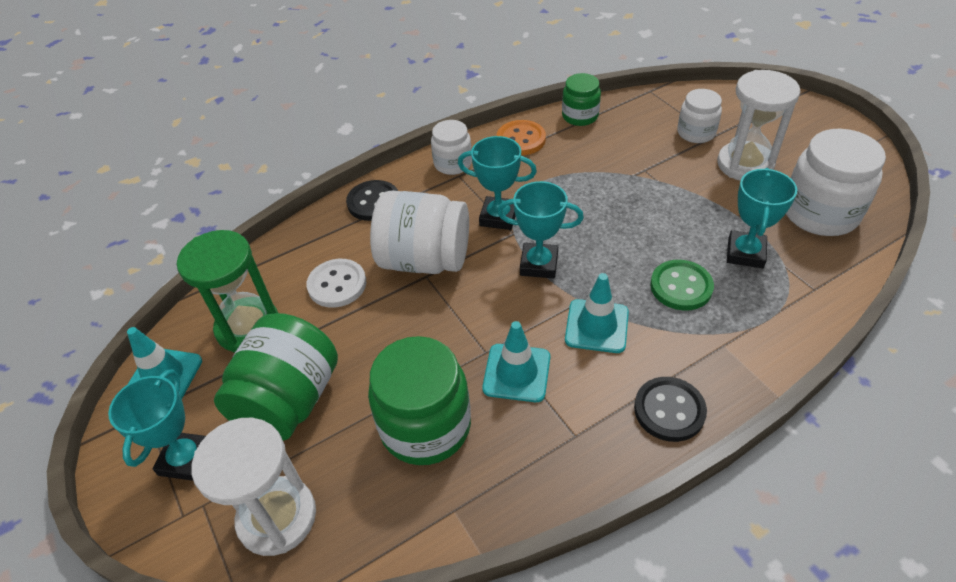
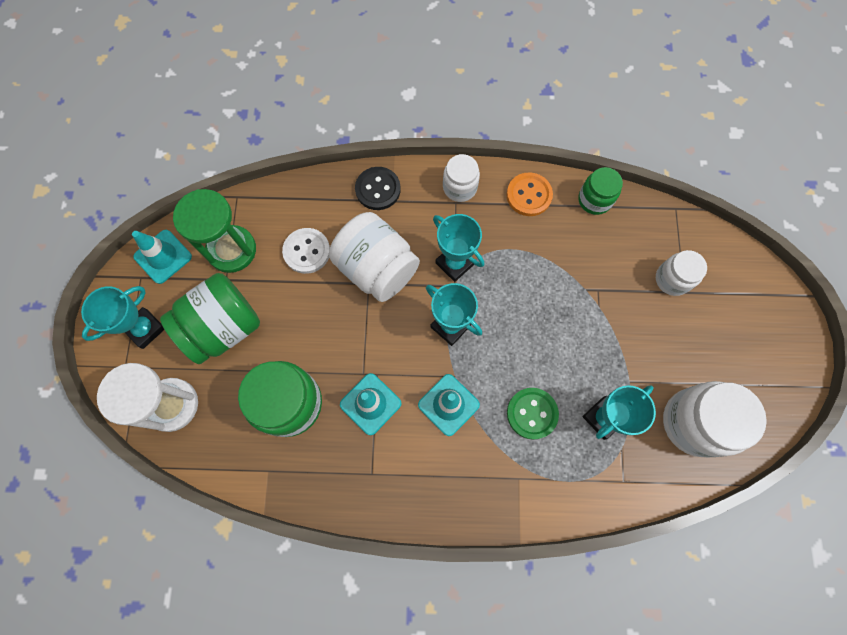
camera: 30 degrees right, 25 degrees up
(669, 410) = (442, 499): black button -> none
(745, 164) = (681, 337): white hourglass -> none

